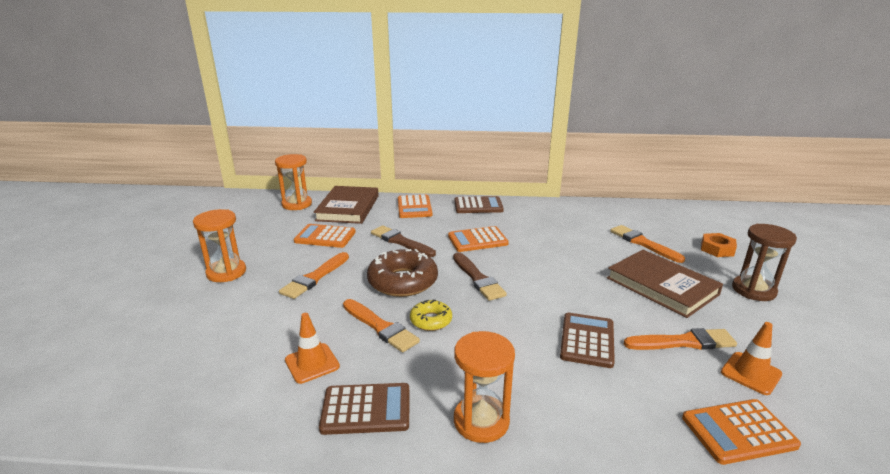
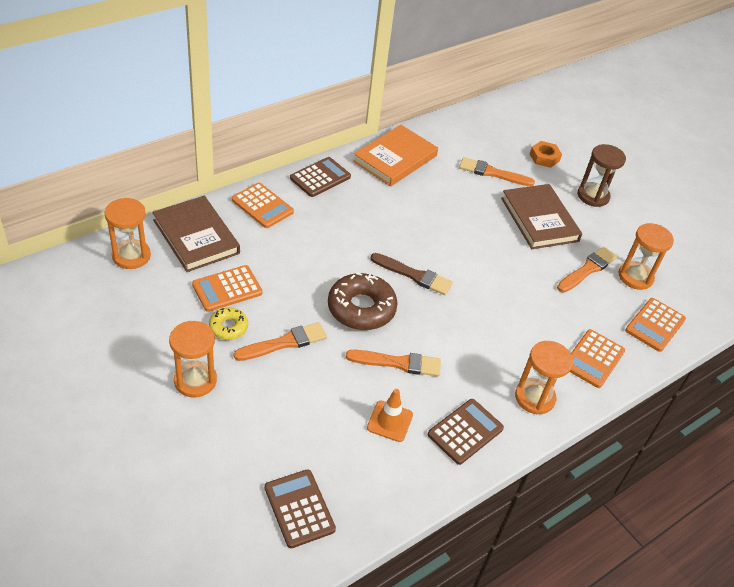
camera: 45 degrees left, 20 degrees up
(315, 277) = (284, 343): orange brush -> orange brush turned 105 degrees counterclockwise
(400, 241) = (305, 261): brown brush -> none
(431, 320) = (425, 337): yellow donut -> yellow donut (228, 327)
(477, 240) = (368, 228): orange calculator -> orange calculator (593, 359)
(555, 212) = (395, 158): none -> orange book
(587, 340) = (536, 298): brown calculator -> brown calculator (299, 508)
(661, 286) = (539, 219): brown book -> brown book turned 60 degrees clockwise
(751, 373) = (635, 277): orange traffic cone -> orange hourglass

